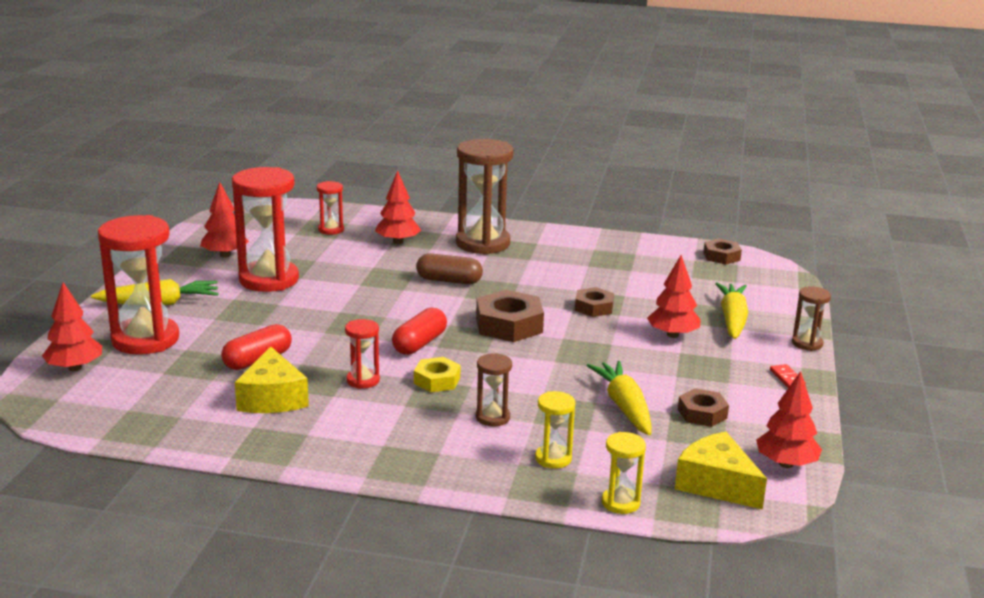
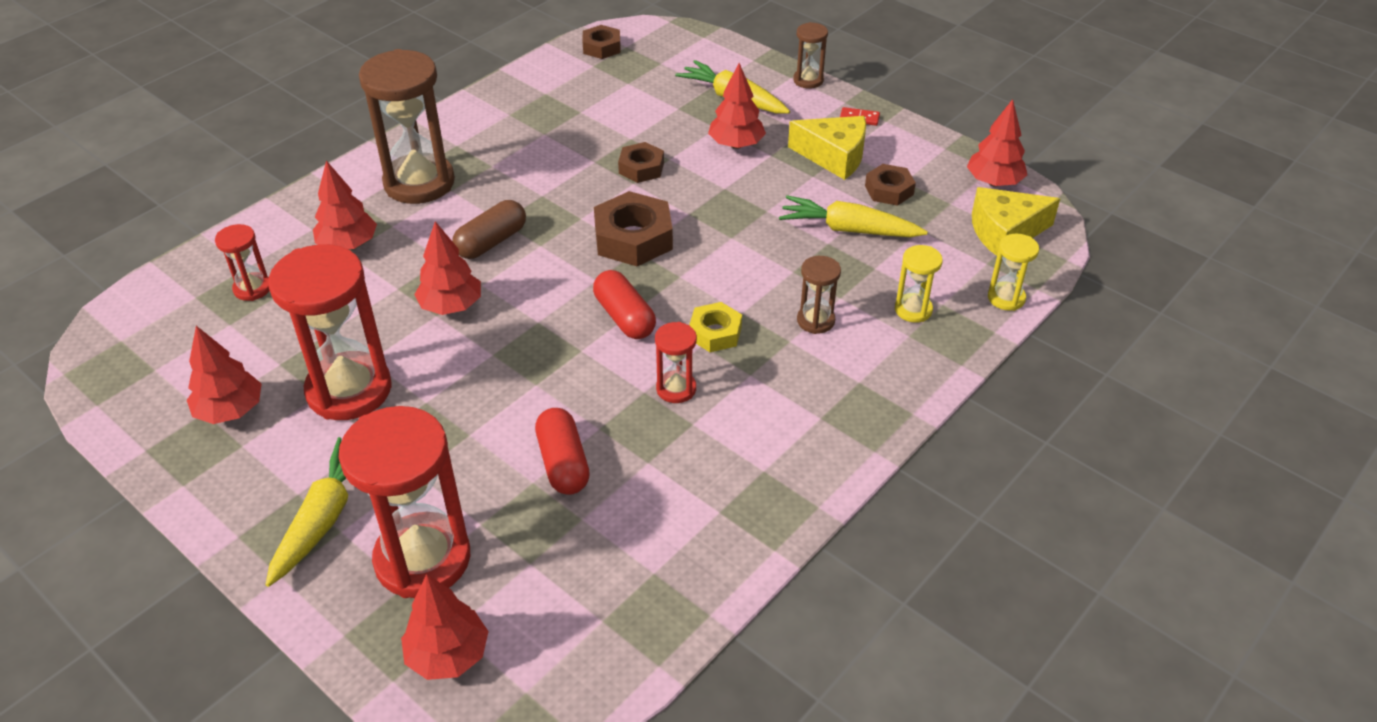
camera: 60 degrees left, 20 degrees up
(272, 398) = (665, 476): yellow cheese -> yellow cheese (834, 156)
(372, 286) = (451, 306): none -> red tree

